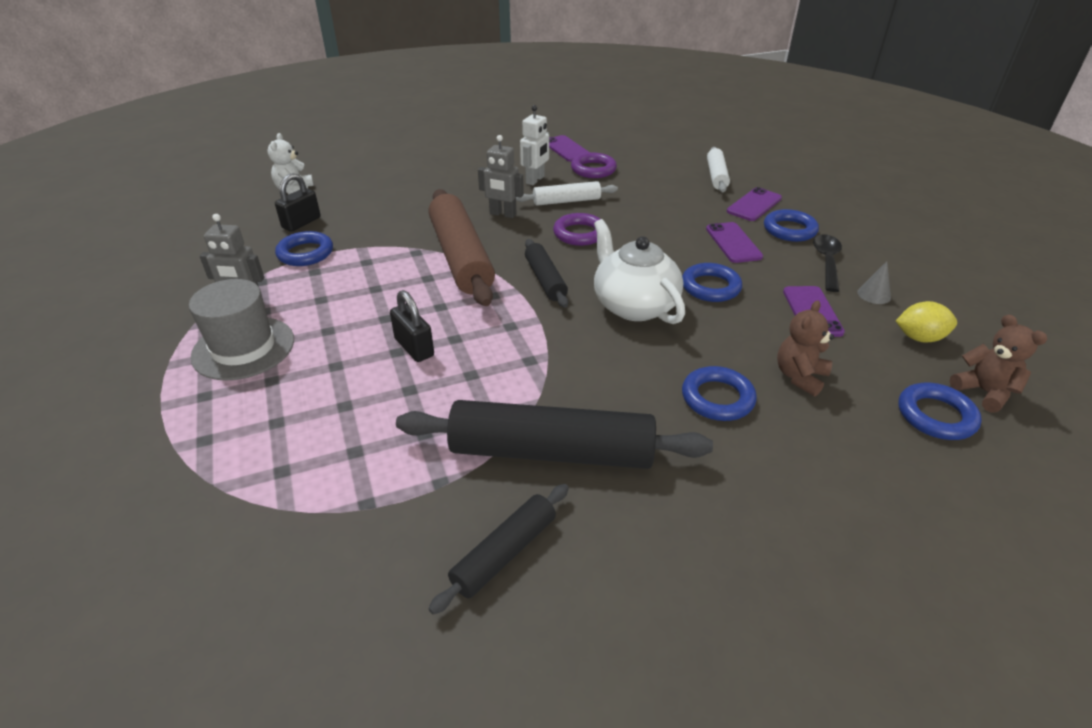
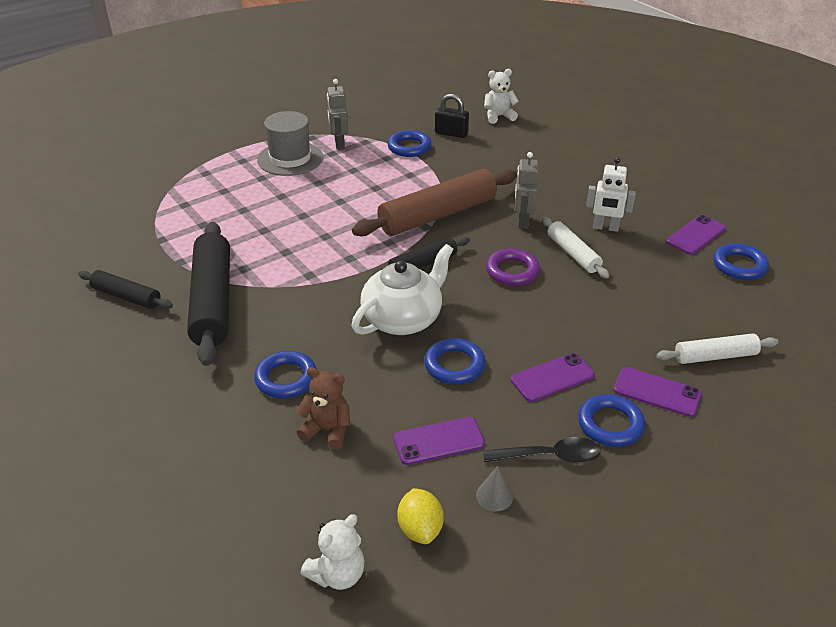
camera: 75 degrees right, 0 degrees up
(414, 347) = (309, 221): black padlock -> none
(593, 169) = (658, 261): purple ring -> none
(936, 416) = (291, 527): blue ring -> blue ring (739, 265)
(984, 392) = (337, 574): brown teddy bear -> white teddy bear

